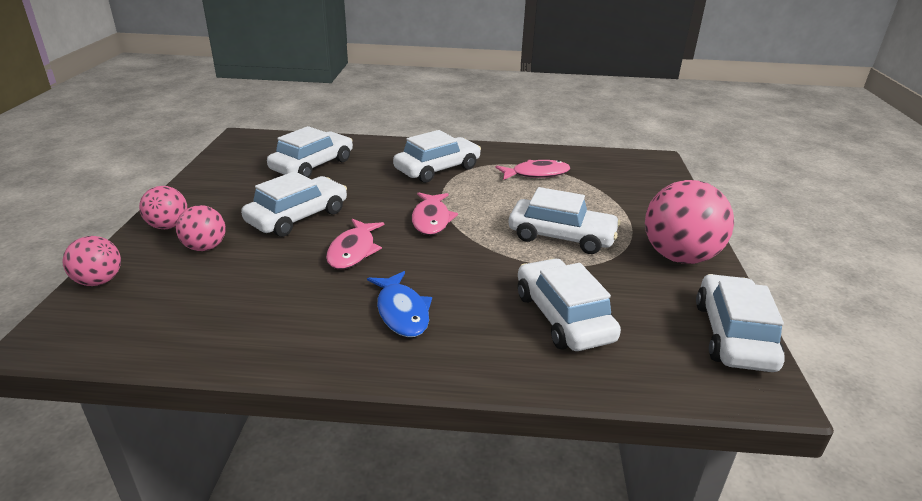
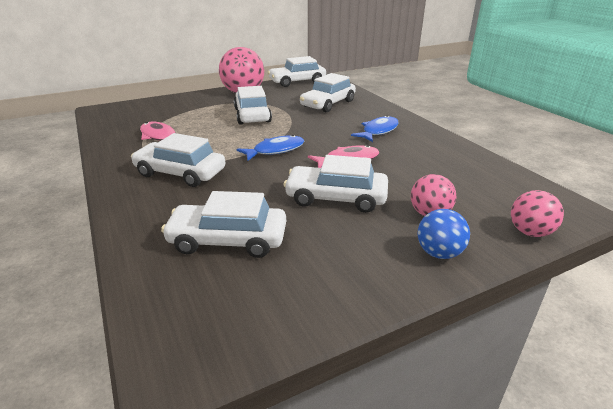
camera: 120 degrees left, 0 degrees up
(168, 226) = (439, 253): pink ball -> blue ball
(431, 219) = (275, 150): pink fish -> blue fish

